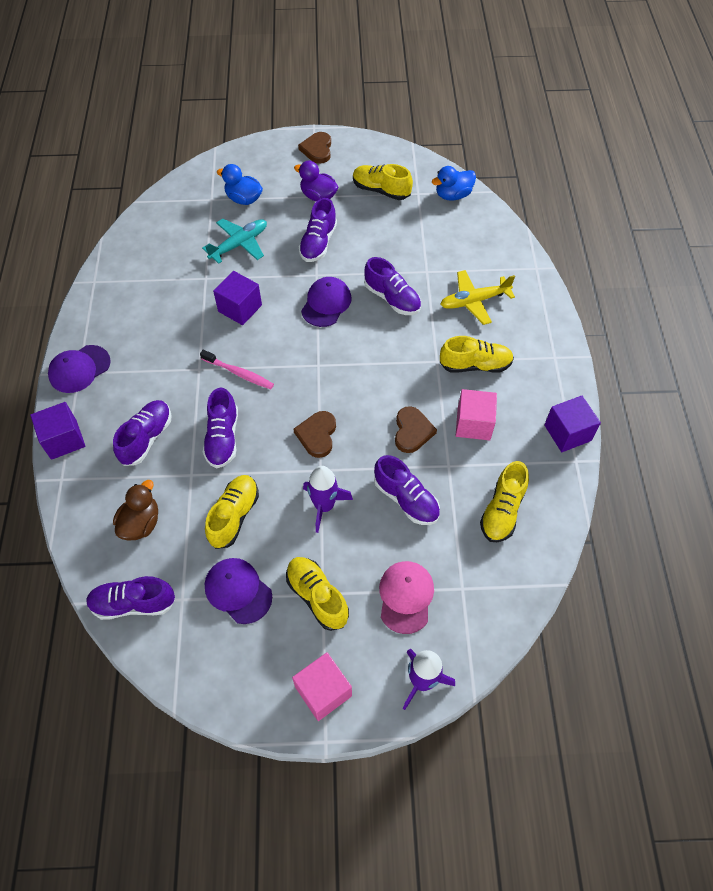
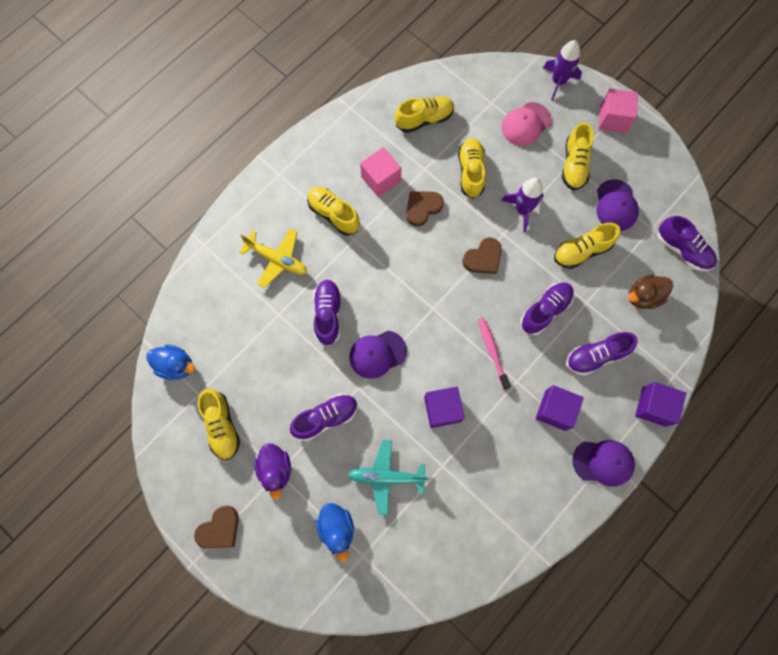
camera: 135 degrees left, 15 degrees up
(406, 499) = (470, 172): purple shoe -> yellow shoe
(567, 433) = (334, 125): purple cube -> purple cube (555, 410)

